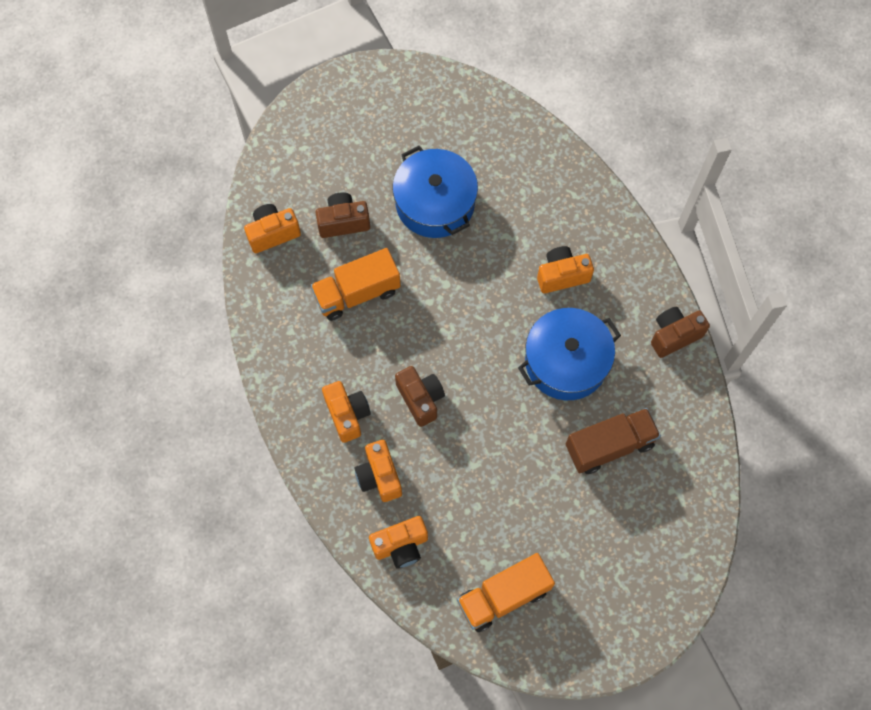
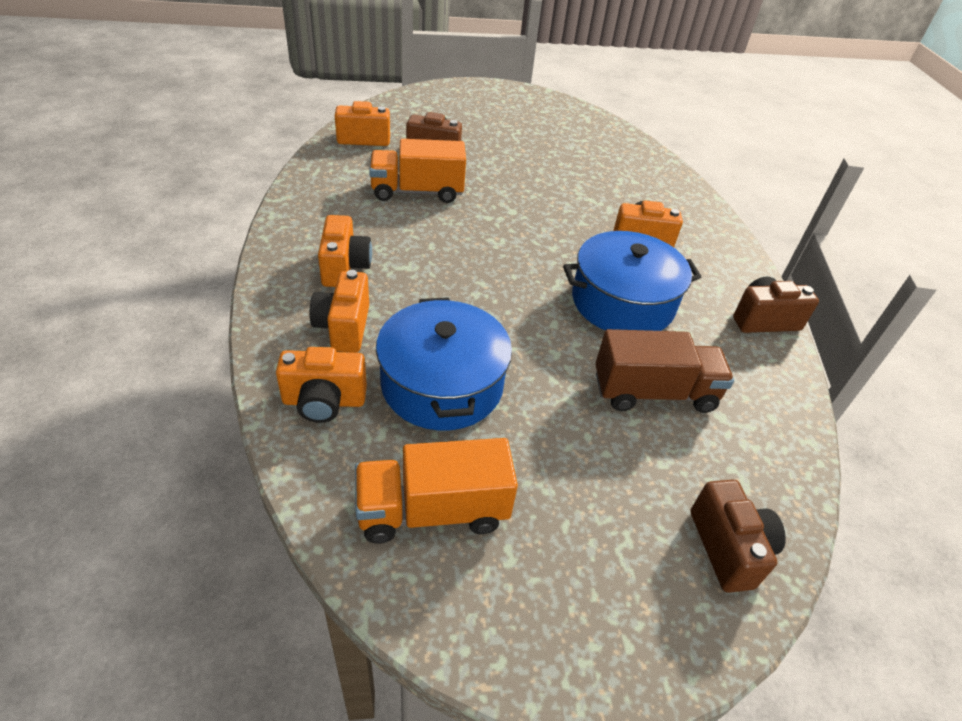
camera: 15 degrees right, 25 degrees down
(420, 399) = (435, 280): brown camera -> brown camera (728, 548)
(435, 203) = (529, 163): blue pot -> blue pot (442, 384)

